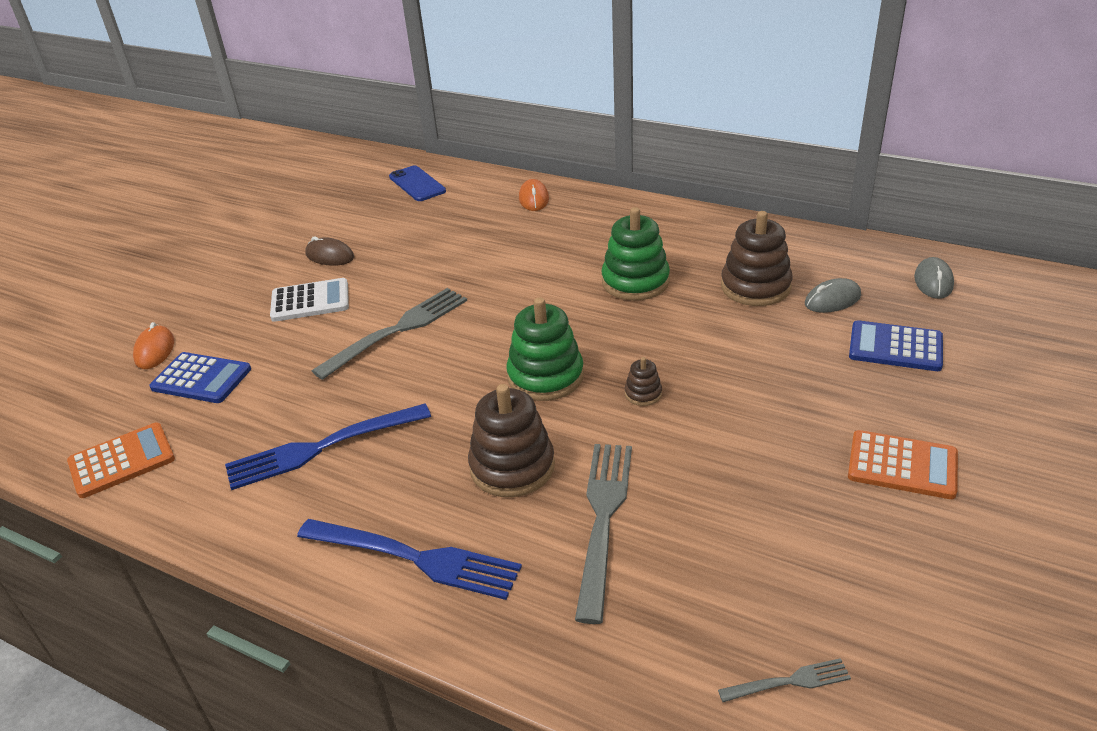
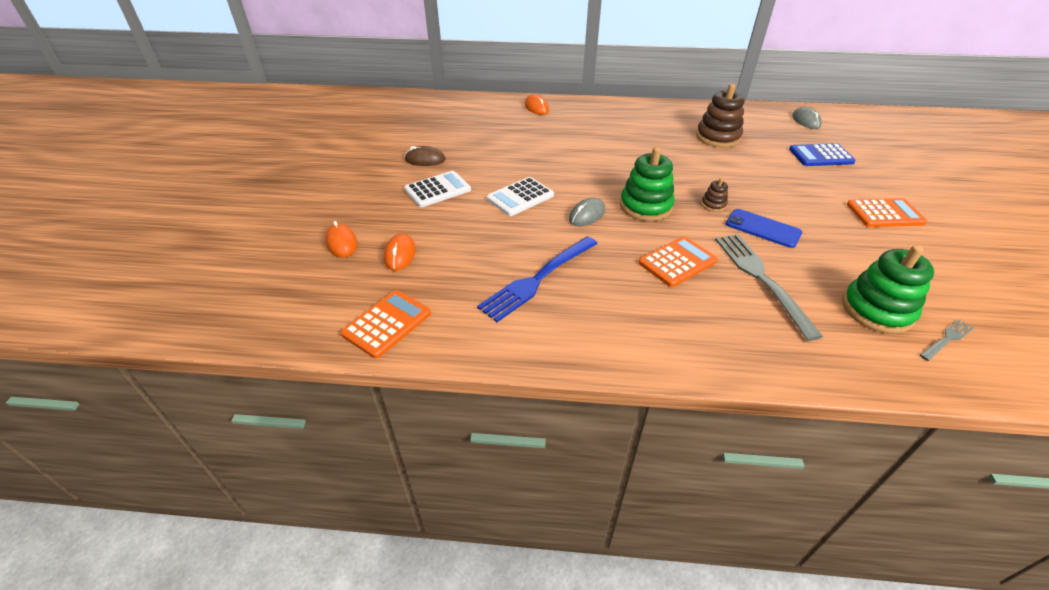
camera: 25 degrees left, 5 degrees up
(201, 379) = (400, 254): blue calculator -> orange mouse
(397, 330) = (520, 197): grey fork -> white calculator
(415, 558) = (670, 331): blue fork -> none
(417, 184) = (447, 108): blue phone -> blue phone (762, 228)
(512, 467) = (677, 262): brown stacking toy -> orange calculator
(635, 282) = (646, 145): green stacking toy -> green stacking toy (876, 310)
(832, 300) = (765, 138): grey mouse -> grey mouse (587, 215)

